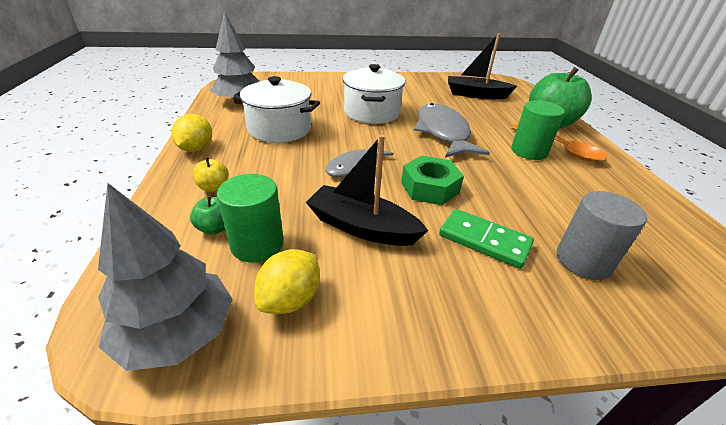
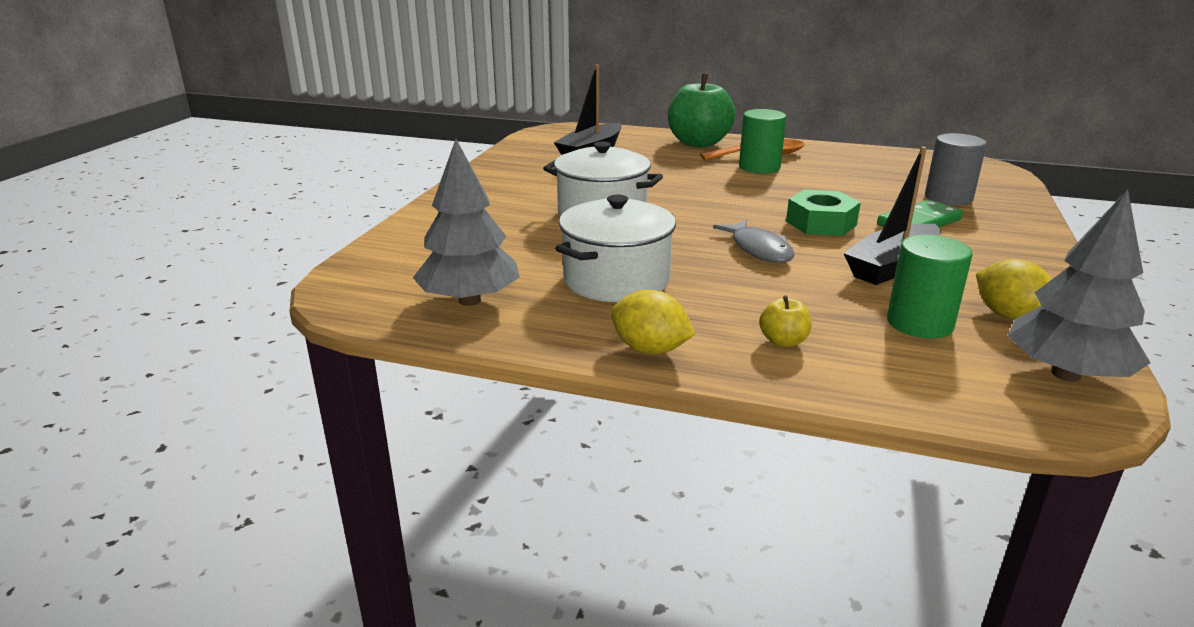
camera: 65 degrees left, 10 degrees down
(215, 228) = (885, 346): green apple -> none
(443, 133) = (693, 191): grey fish -> none

